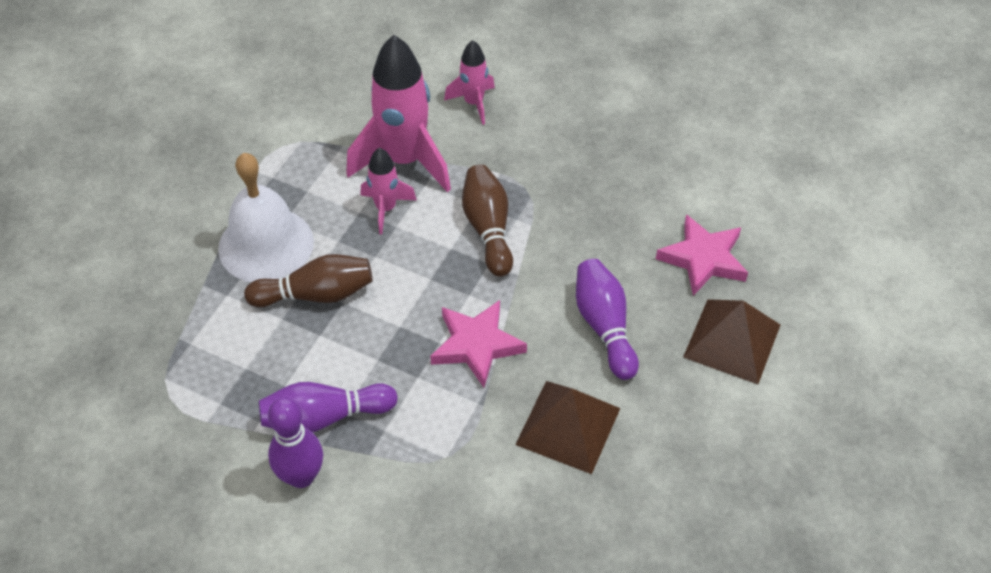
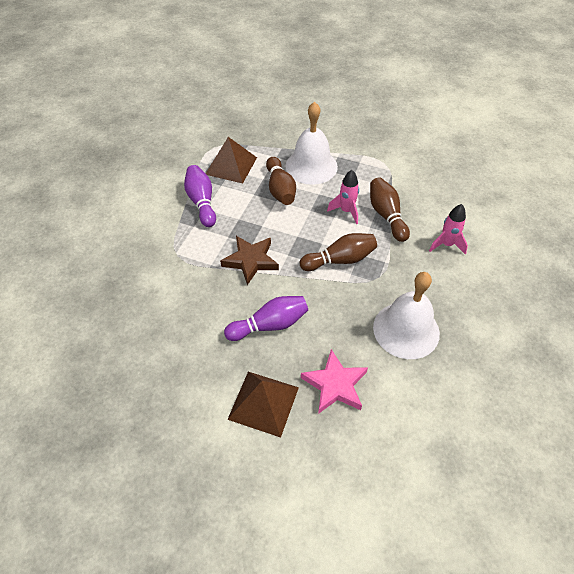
camera: 85 degrees right, 0 degrees up
(301, 476) = (167, 198): purple bowling pin -> none
(404, 161) = (386, 215): pink rocket -> brown bowling pin
(476, 345) = (250, 261): pink star -> brown star
(568, 426) = (194, 308): brown pyramid -> brown pyramid (231, 166)
(619, 172) = (406, 330): none -> white bell

